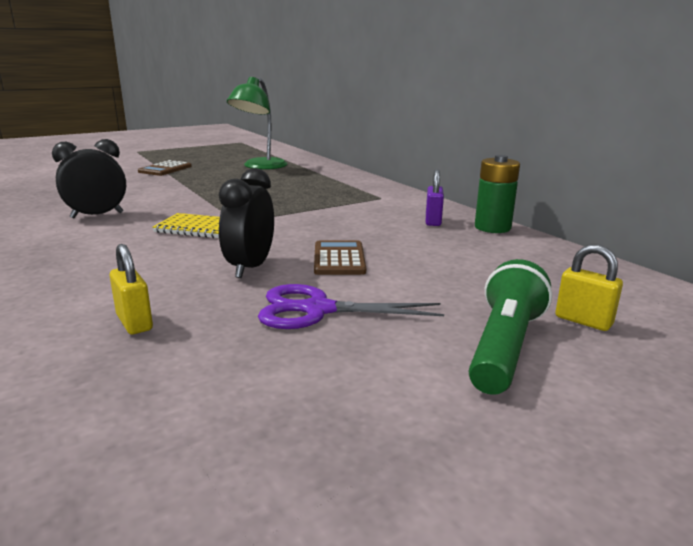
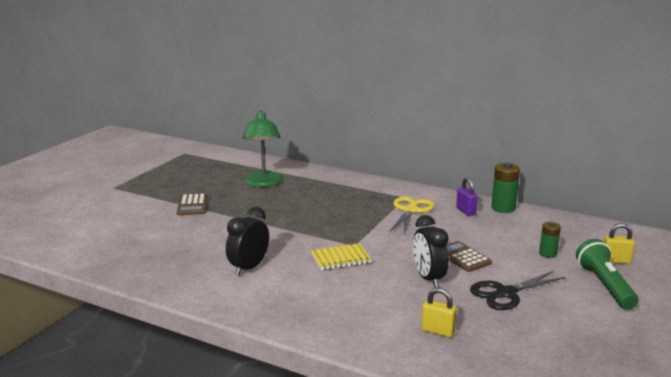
camera: 30 degrees left, 0 degrees up
(317, 310) = (505, 293): purple scissors -> black scissors
(364, 208) = (410, 210): none -> yellow scissors
(472, 284) = (547, 254): none -> green battery

